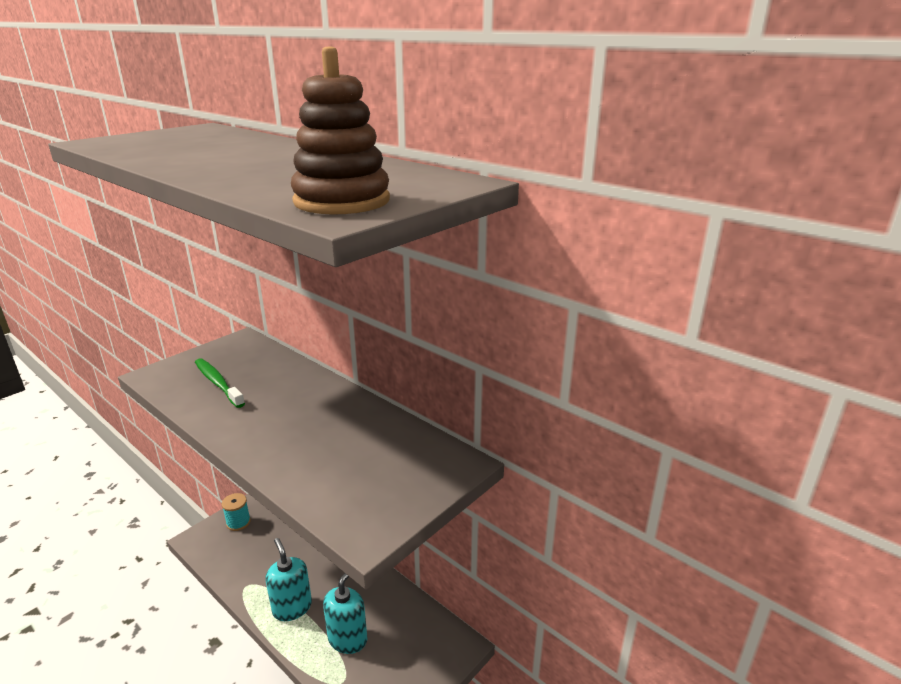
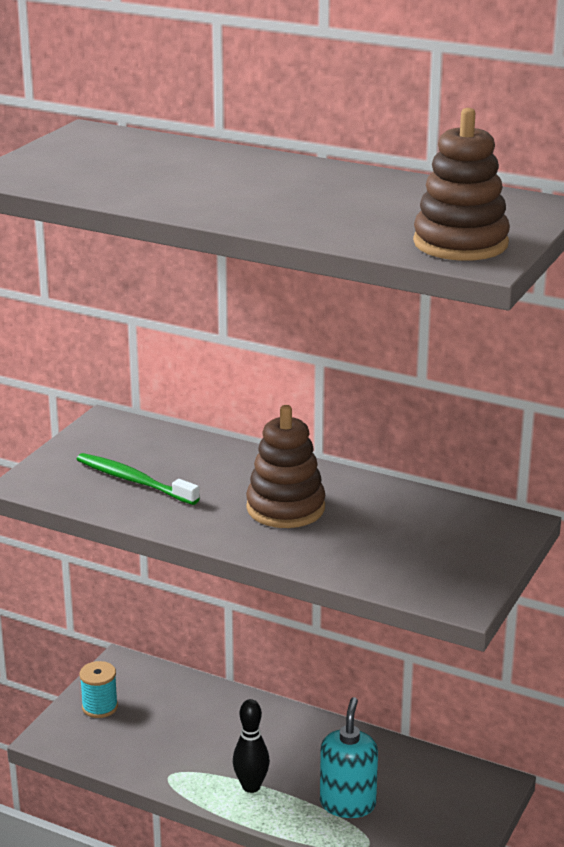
camera: 15 degrees left, 0 degrees up
(292, 607) = (251, 786): turquoise soap dispenser -> black bowling pin
(299, 420) = (285, 508): none -> brown stacking toy

